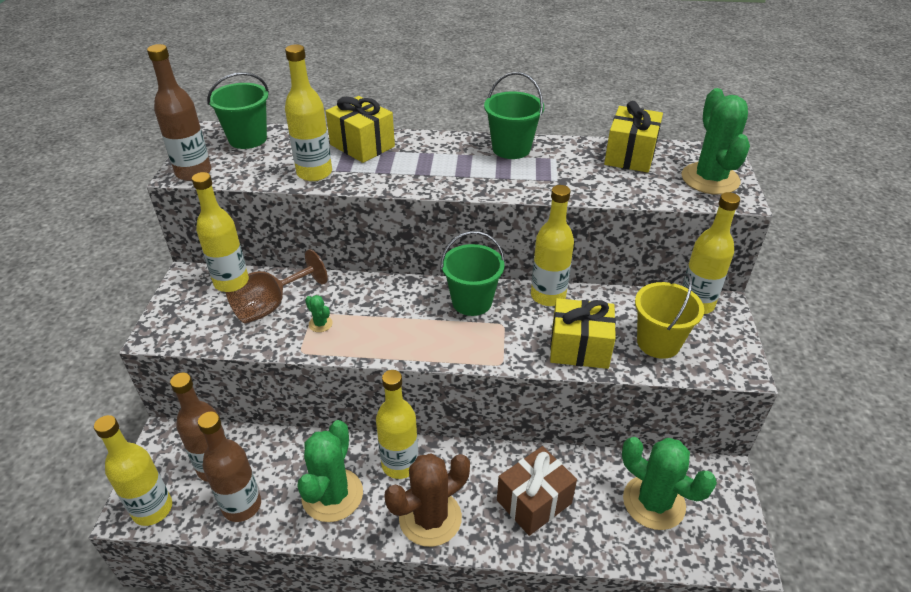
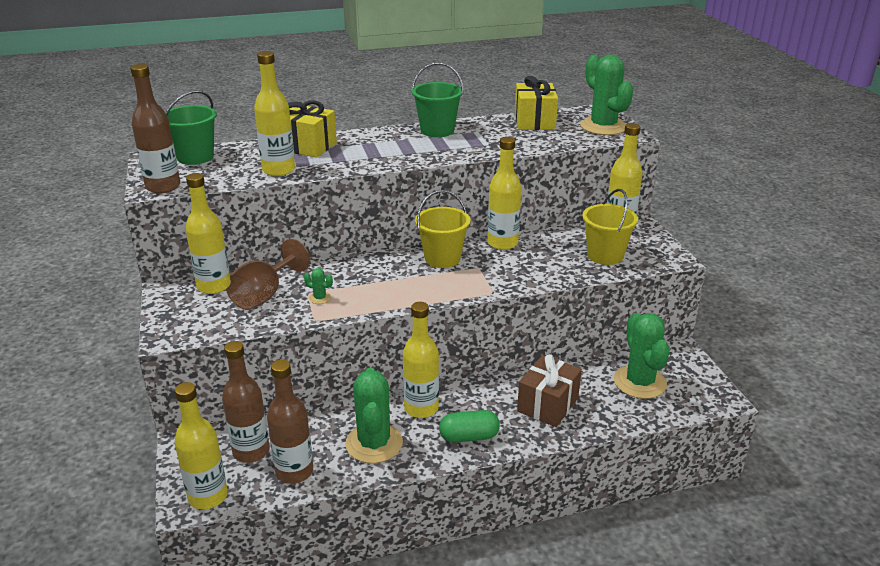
camera: 20 degrees left, 10 degrees down
(430, 518) = (469, 437): brown cactus -> green capsule
(472, 302) = (442, 258): green bucket -> yellow bucket
(579, 348) = (547, 270): yellow gift -> none
(653, 502) = (639, 382): green cactus -> green cactus turned 60 degrees clockwise

